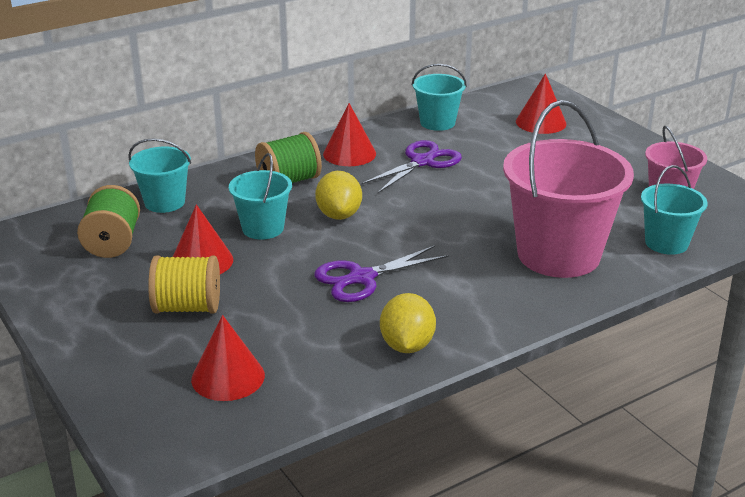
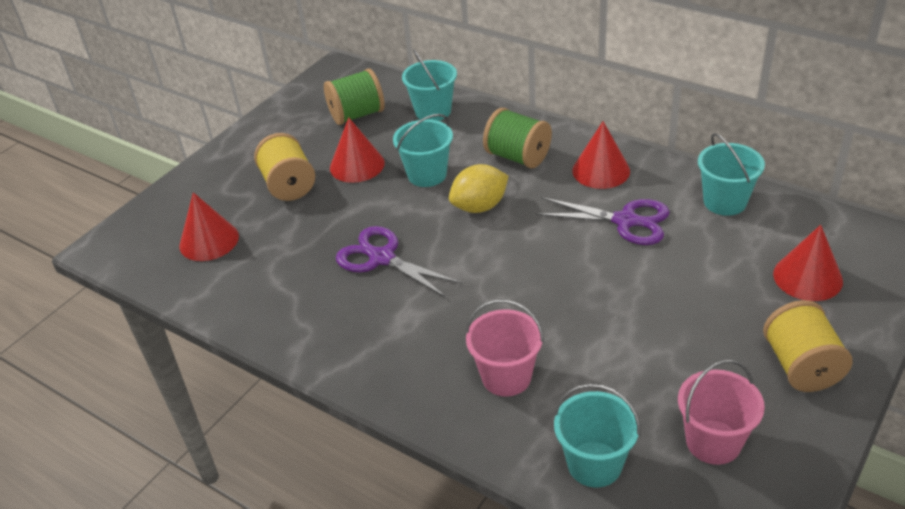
camera: 70 degrees right, 10 degrees up
(407, 345) = (291, 320): yellow lemon -> none
(558, 255) = (506, 377): pink bucket -> pink bucket, size x0.52
(620, 150) = (801, 366): none -> yellow spool

